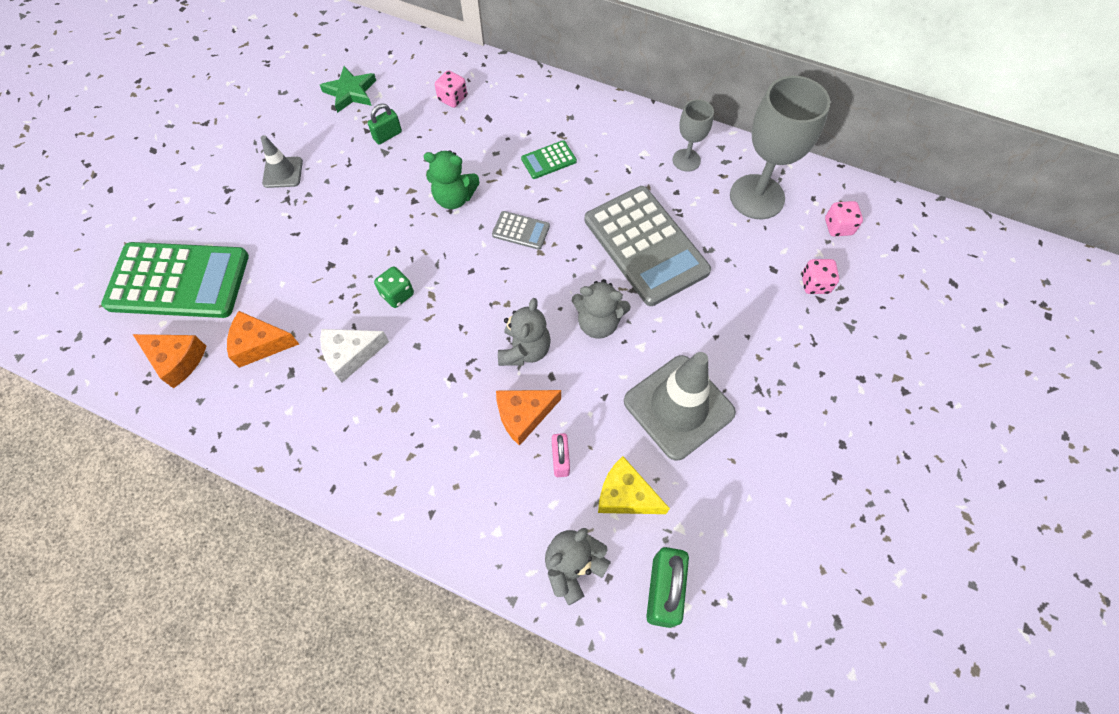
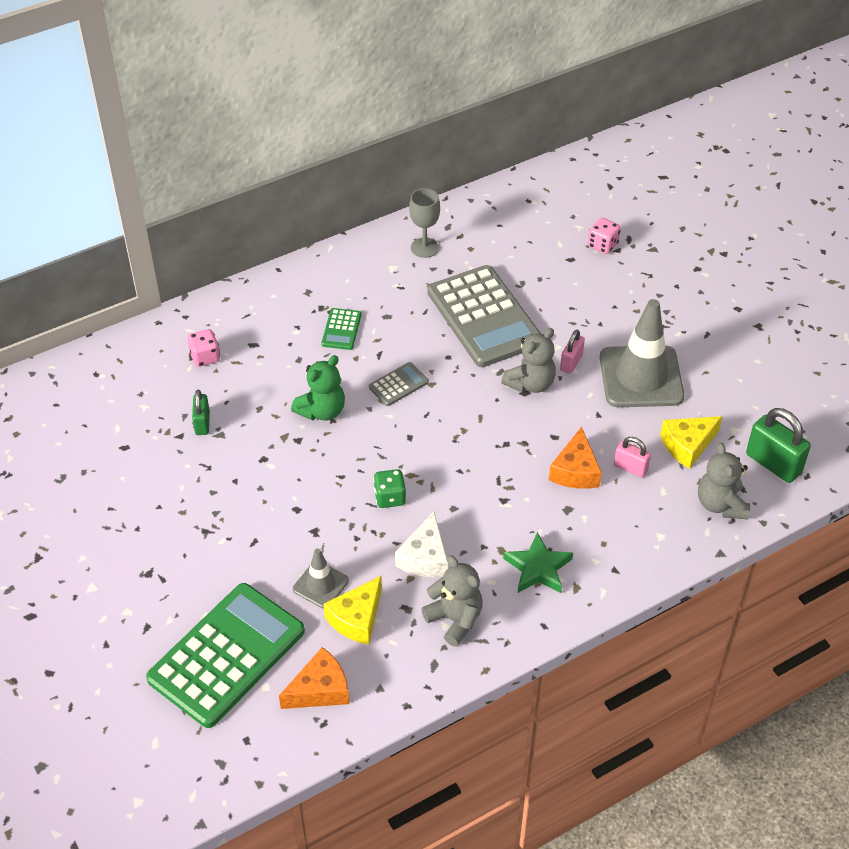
camera: 55 degrees left, 15 degrees down
(260, 344) = (357, 618): orange cheese -> yellow cheese
(283, 172) = (169, 520): grey traffic cone -> grey traffic cone (320, 585)
(350, 92) = (118, 426): green star -> green star (538, 568)
(525, 350) = (517, 441): grey teddy bear -> grey teddy bear (455, 619)
(646, 245) = (484, 317): grey calculator -> grey calculator turned 60 degrees clockwise
(648, 340) = (571, 363): none -> pink padlock
(757, 197) = (498, 229): grey goblet -> none
(838, 227) = (566, 203): pink dice -> none

